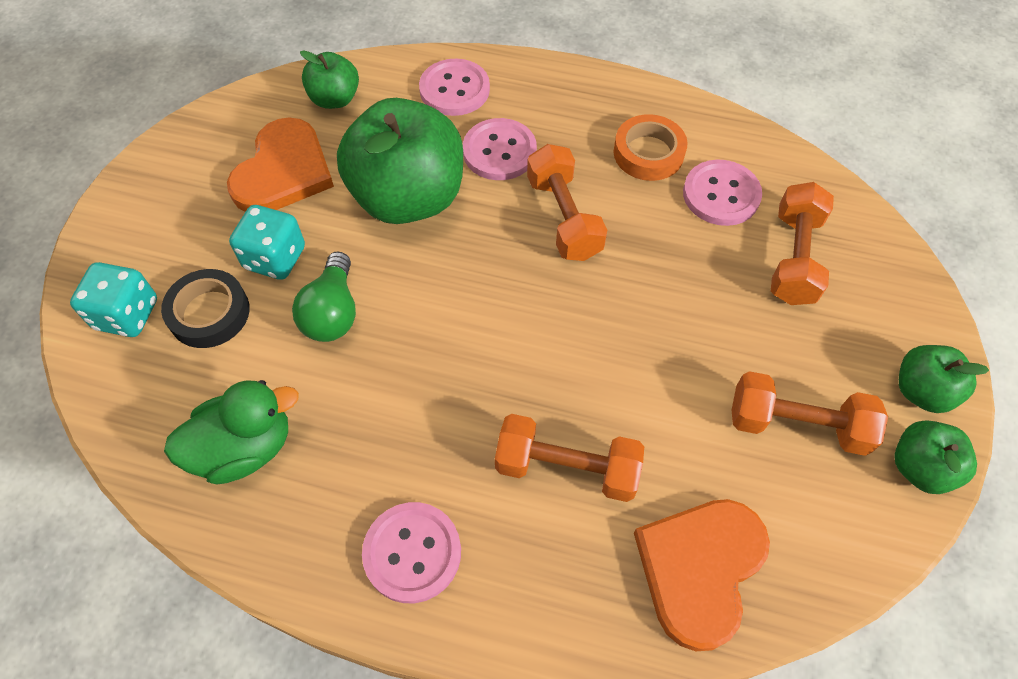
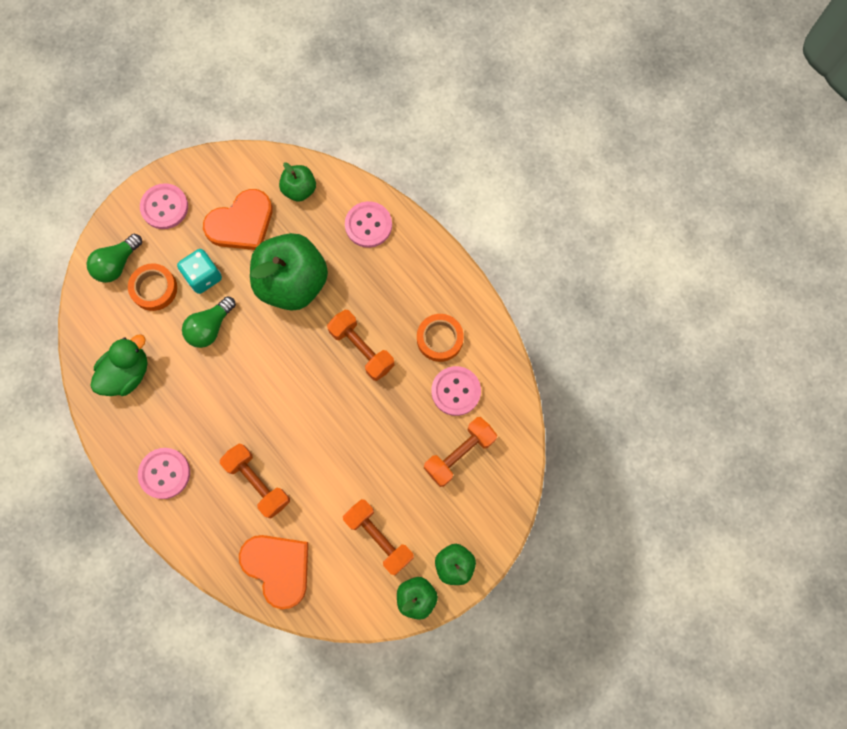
camera: 35 degrees right, 15 degrees up
(127, 315) = (117, 264): turquoise dice -> green light bulb
(209, 313) = (154, 289): black tape -> orange tape
(245, 448) = (127, 373): green duck -> green duck turned 60 degrees counterclockwise
(499, 151) = (361, 284): pink button -> pink button (164, 207)
(563, 217) = (362, 349): orange dumbbell -> orange dumbbell turned 60 degrees counterclockwise
(700, 568) = (278, 567): orange heart -> orange heart turned 75 degrees clockwise

